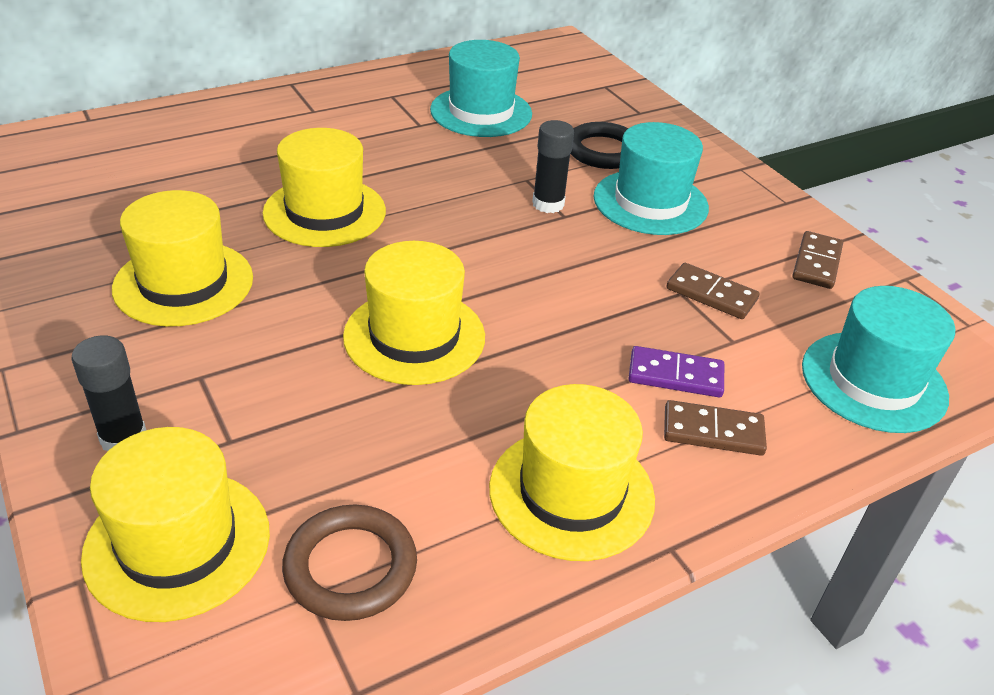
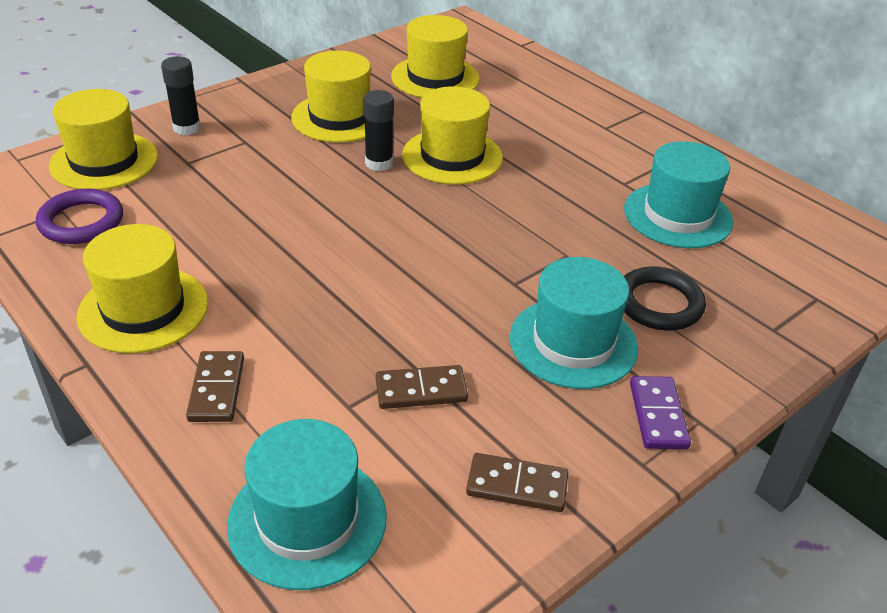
camera: 80 degrees right, 0 degrees up
(350, 567) = (81, 222): brown ring -> purple ring
(414, 336) = (306, 218): yellow hat -> yellow hat (435, 77)
(548, 204) = (529, 271): black glue stick -> black glue stick (379, 163)
(675, 375) = (288, 364): purple domino -> purple domino (658, 415)
(711, 294) = (421, 390): brown domino -> brown domino turned 60 degrees clockwise

